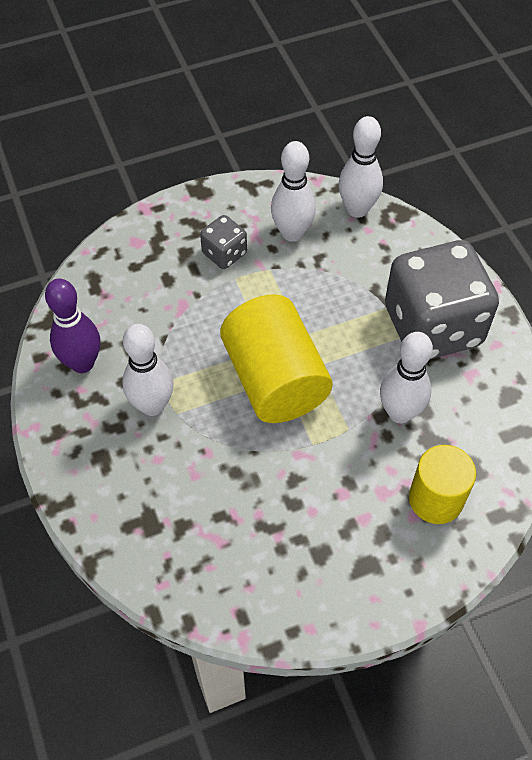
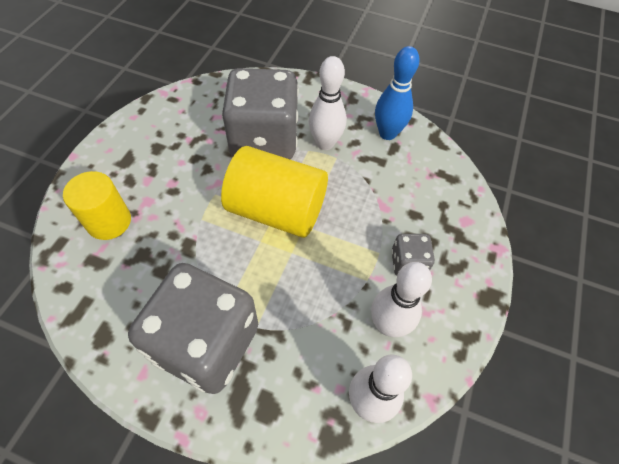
camera: 130 degrees right, 0 degrees up
(82, 363) = (387, 133): purple bowling pin -> blue bowling pin
(204, 463) = (264, 140): none -> grey dice
(400, 413) = (176, 255): white bowling pin -> none

